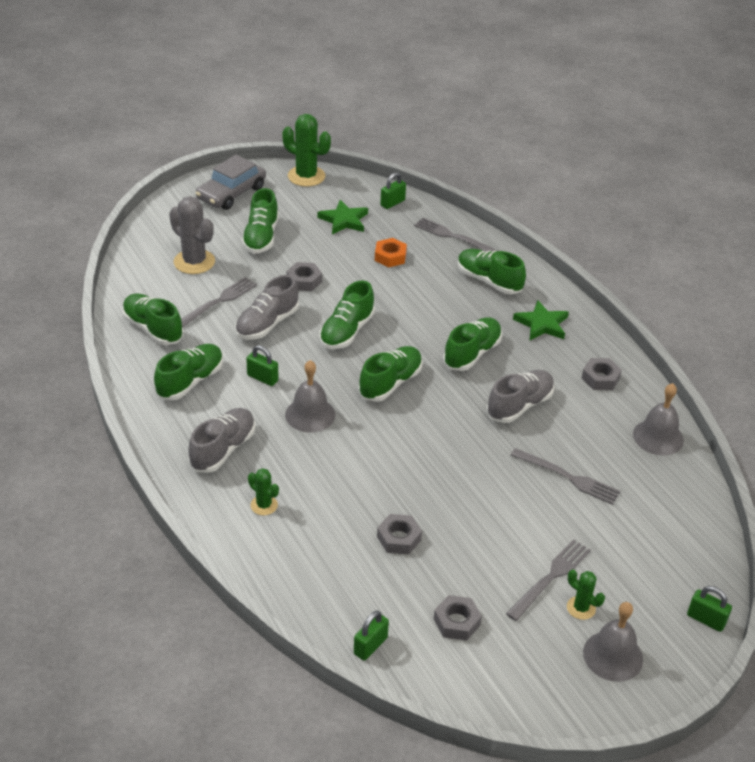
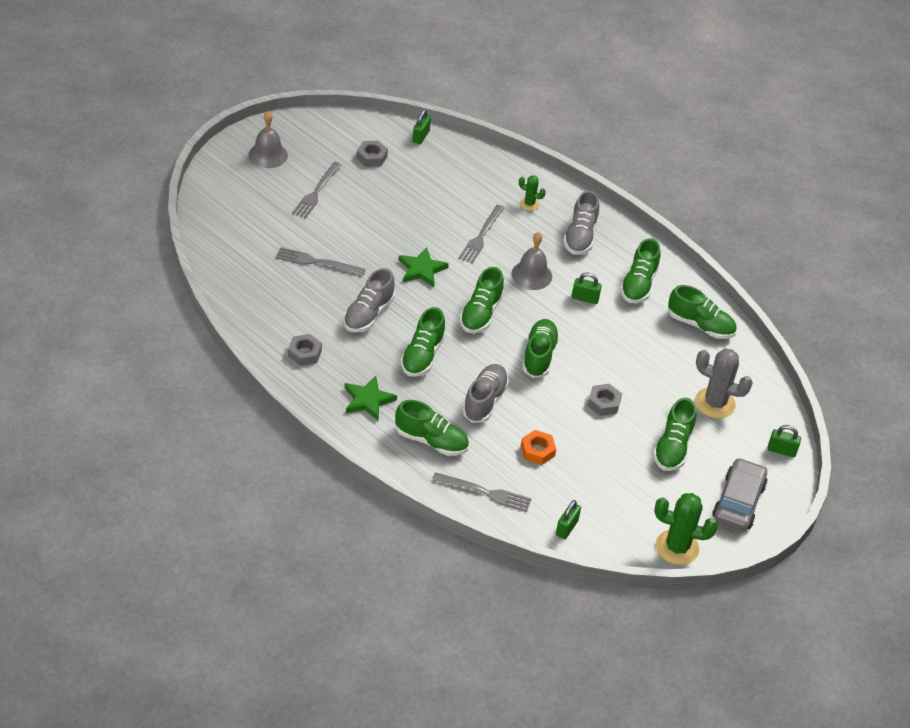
camera: 160 degrees right, 5 degrees up
(219, 301) = (665, 364): grey fork -> grey fork (481, 236)
(261, 237) = (673, 447): green shoe -> green shoe turned 150 degrees counterclockwise
(267, 324) = (610, 349): grey shoe -> grey shoe (484, 401)
(344, 220) = (605, 490): green star -> green star (421, 269)
(398, 538) = (427, 199): grey nut -> none
(581, 608) = (292, 177): green cactus -> none
(658, 437) = (249, 308): grey bell -> none
(706, 620) = (207, 184): green padlock -> green padlock (781, 450)

